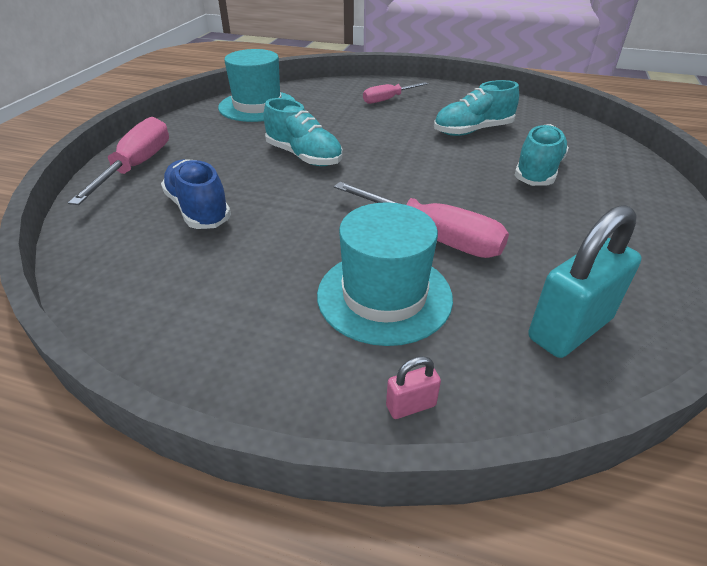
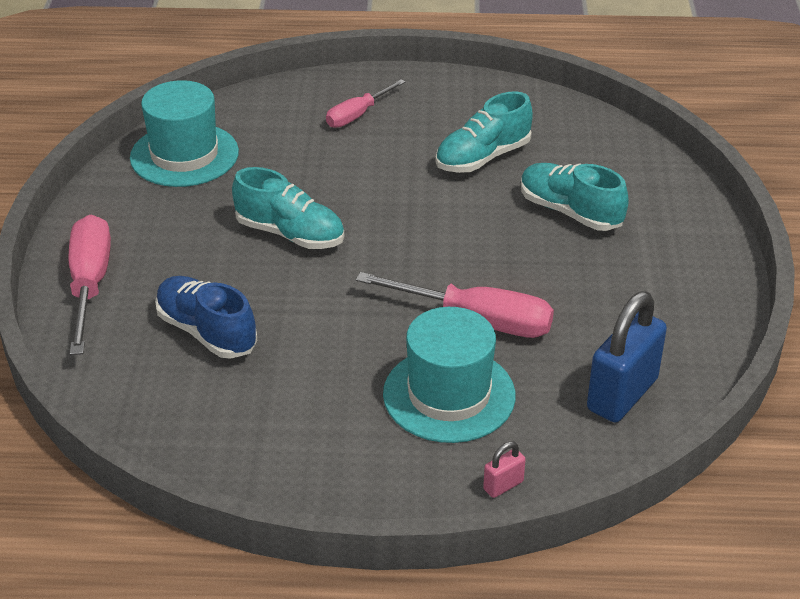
camera: 15 degrees left, 0 degrees up
(538, 171) = (570, 212): turquoise shoe -> turquoise shoe turned 60 degrees counterclockwise
(569, 329) = (622, 394): turquoise padlock -> blue padlock

